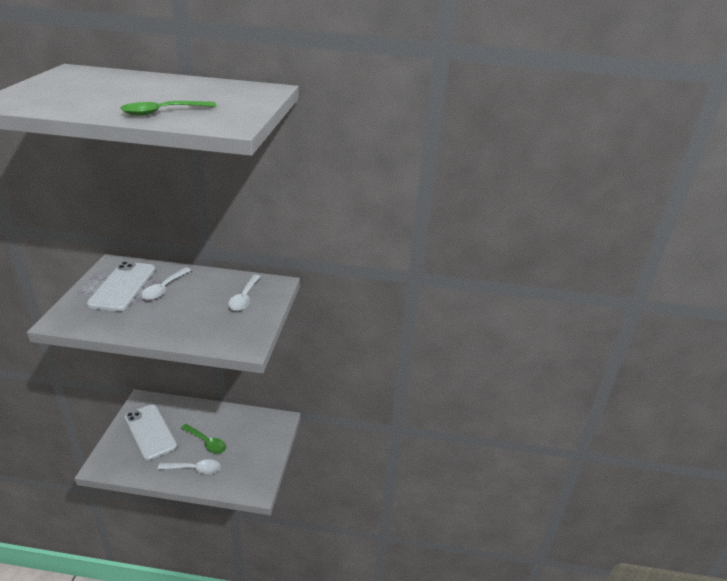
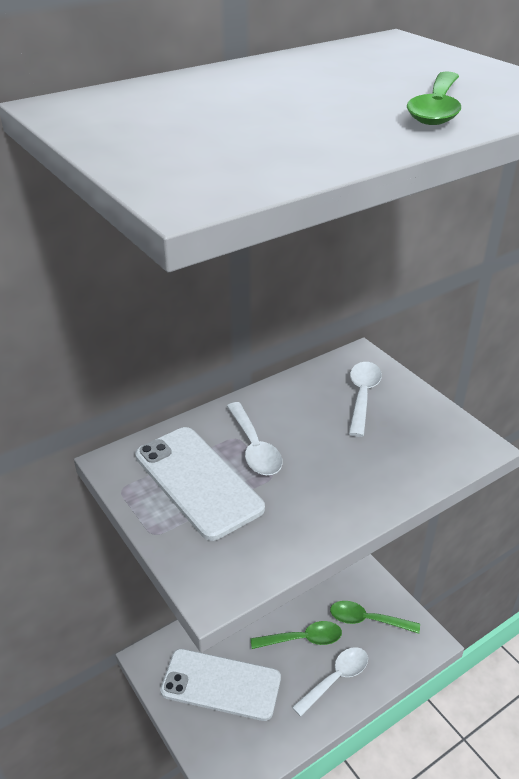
camera: 40 degrees left, 5 degrees up
(244, 298) = (362, 396): white spoon -> white spoon turned 135 degrees counterclockwise
(245, 458) = (367, 620): none -> green spoon

